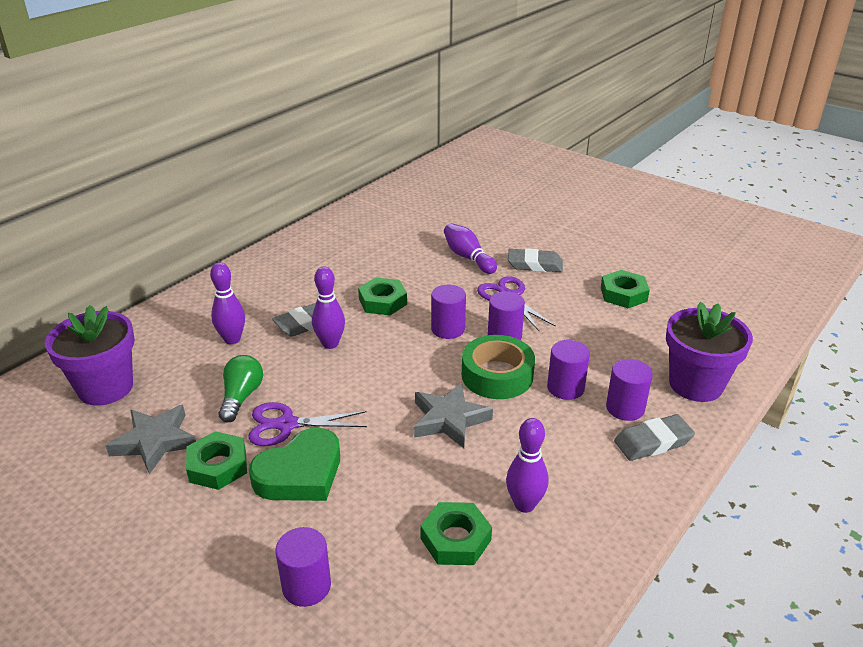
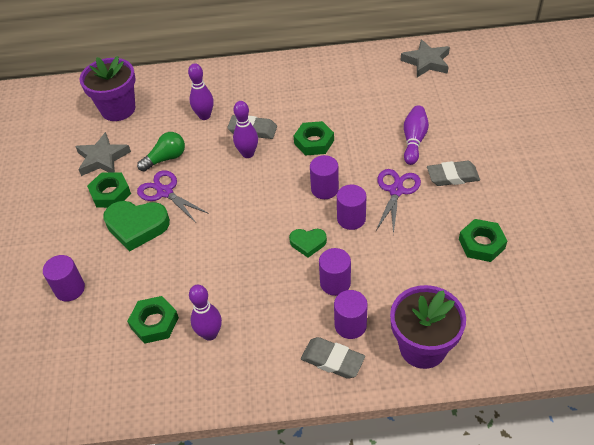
camera: 50 degrees right, 15 degrees up
(449, 419) = (243, 251): grey star -> grey star (426, 62)
(497, 375) = (308, 243): green tape -> green heart
(535, 264) = (452, 176): grey eraser -> grey eraser turned 60 degrees counterclockwise

